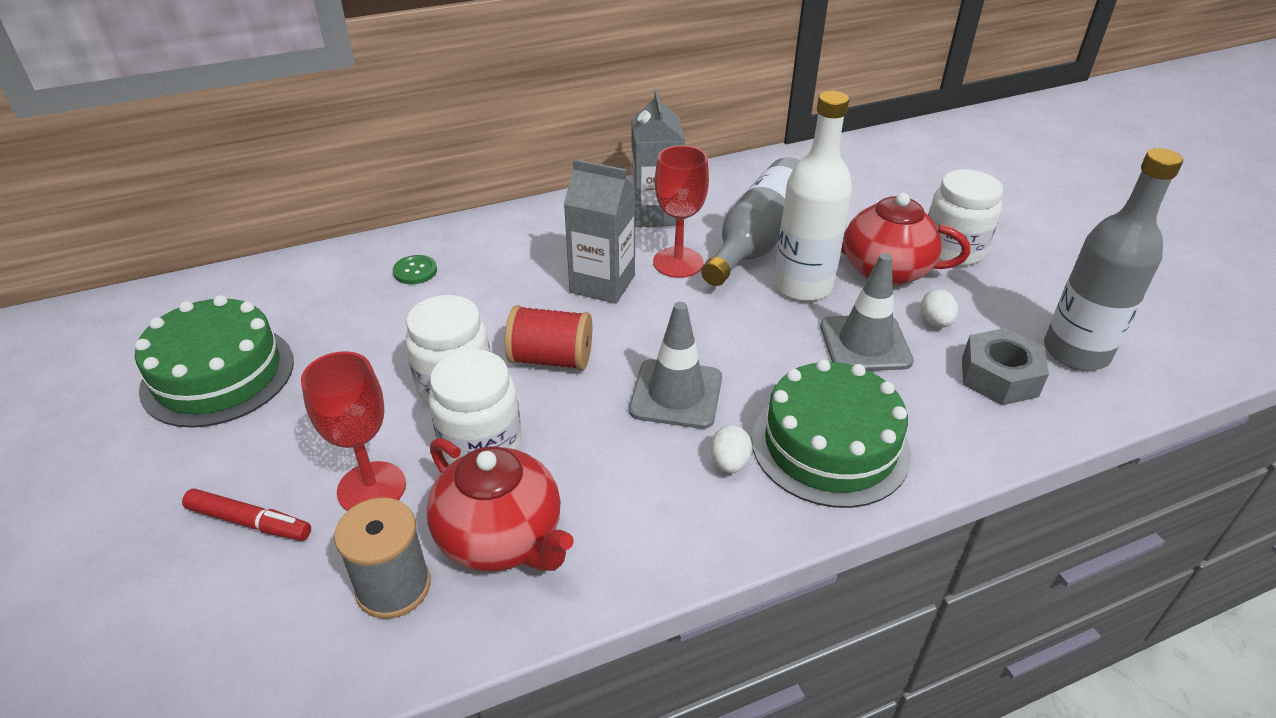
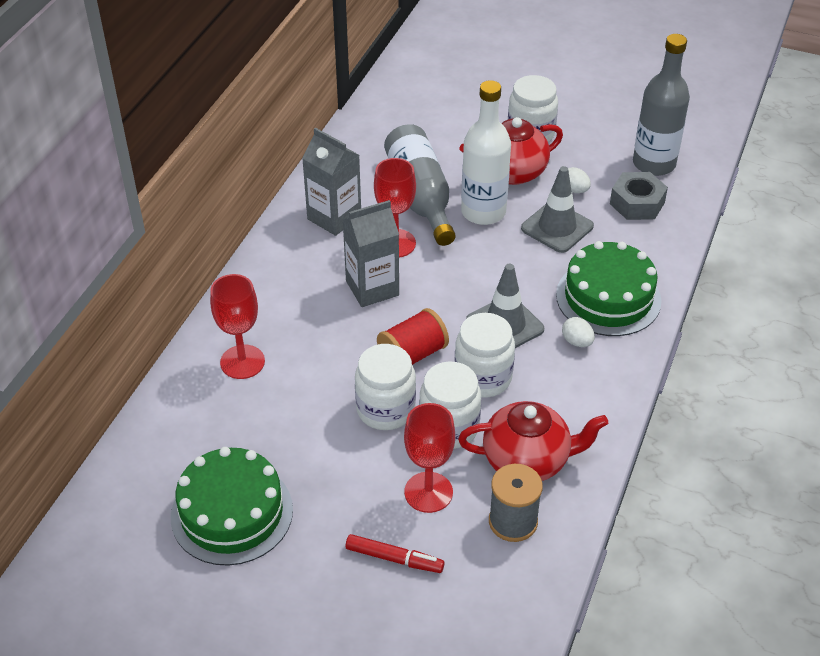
camera: 45 degrees left, 5 degrees up
(249, 522) = (394, 558): red marker -> red marker turned 45 degrees clockwise
(415, 271) = (242, 362): green button -> red goblet
(581, 425) = (483, 378): none -> white jar

